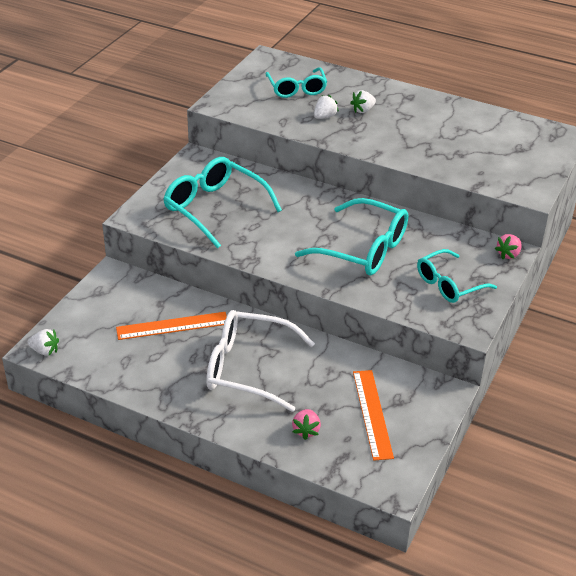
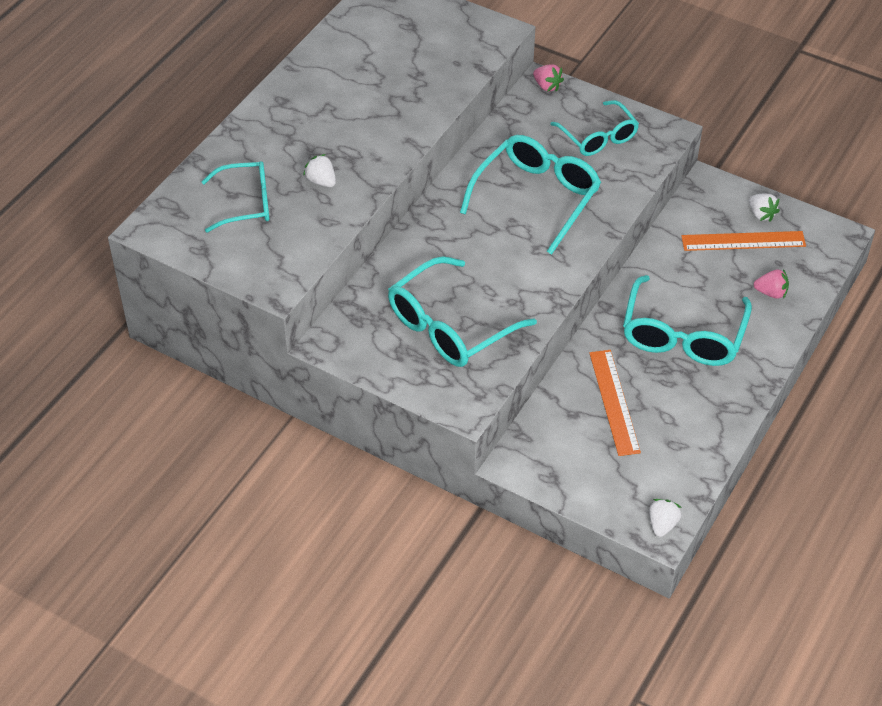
camera: 85 degrees left, 10 degrees up
(247, 368) = (682, 336): white glasses -> turquoise glasses
(363, 110) = (309, 145): white strawberry -> white strawberry (761, 214)

